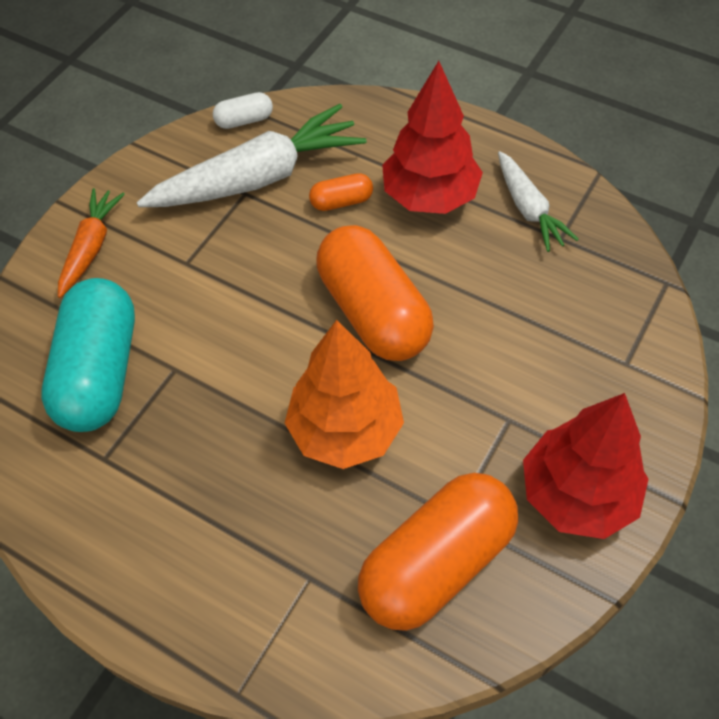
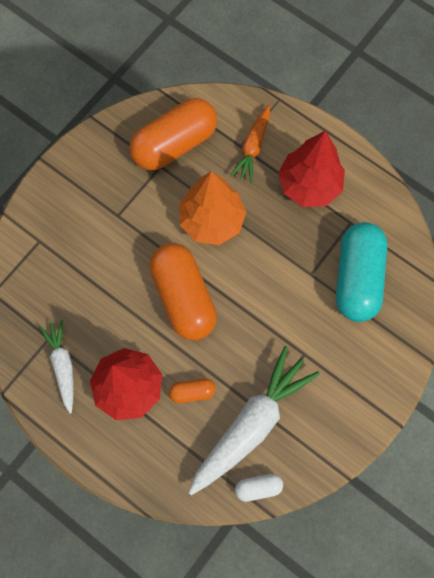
camera: 175 degrees left, 15 degrees up
(91, 247) = (371, 376): orange carrot -> orange carrot (253, 147)
(258, 178) = (251, 424): white carrot -> white carrot turned 150 degrees clockwise
(577, 494) = (93, 169): red tree -> red tree (309, 185)

